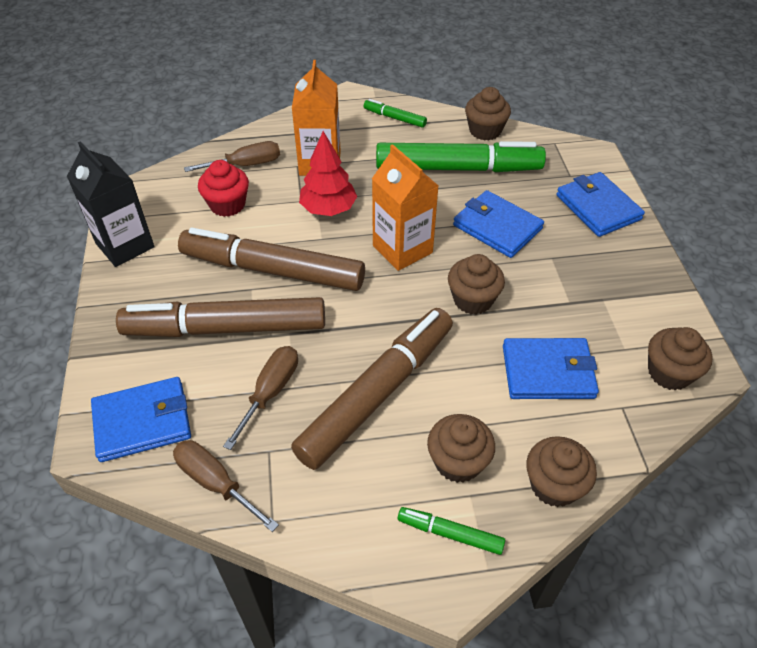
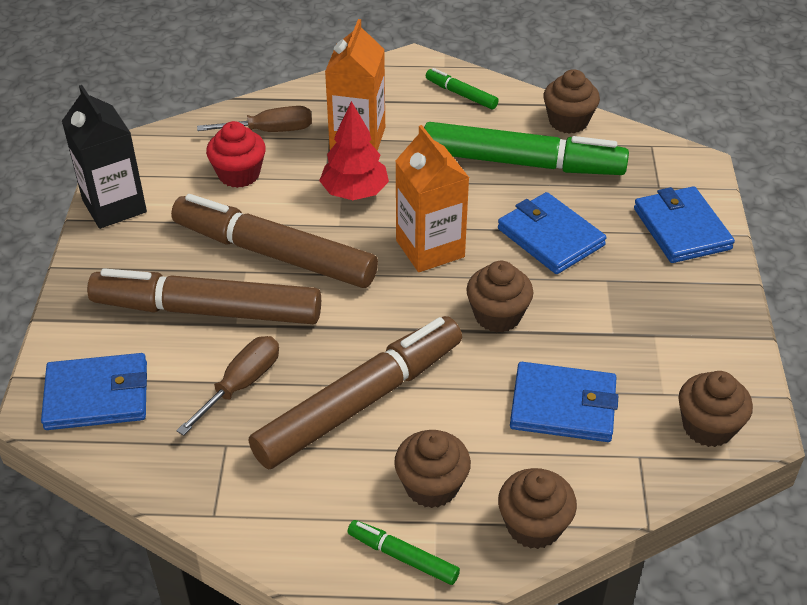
camera: 10 degrees right, 5 degrees down
(215, 483) = (162, 468): brown screwdriver -> none

